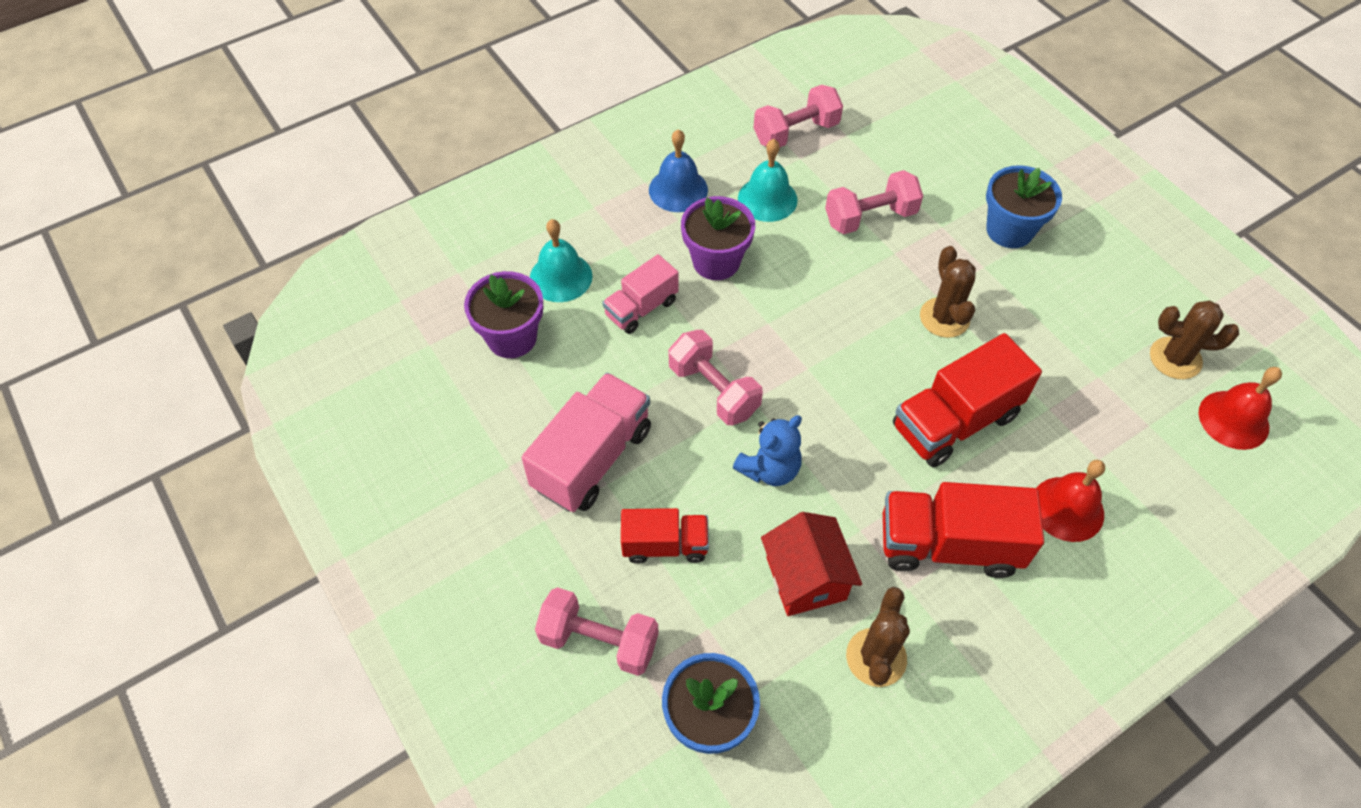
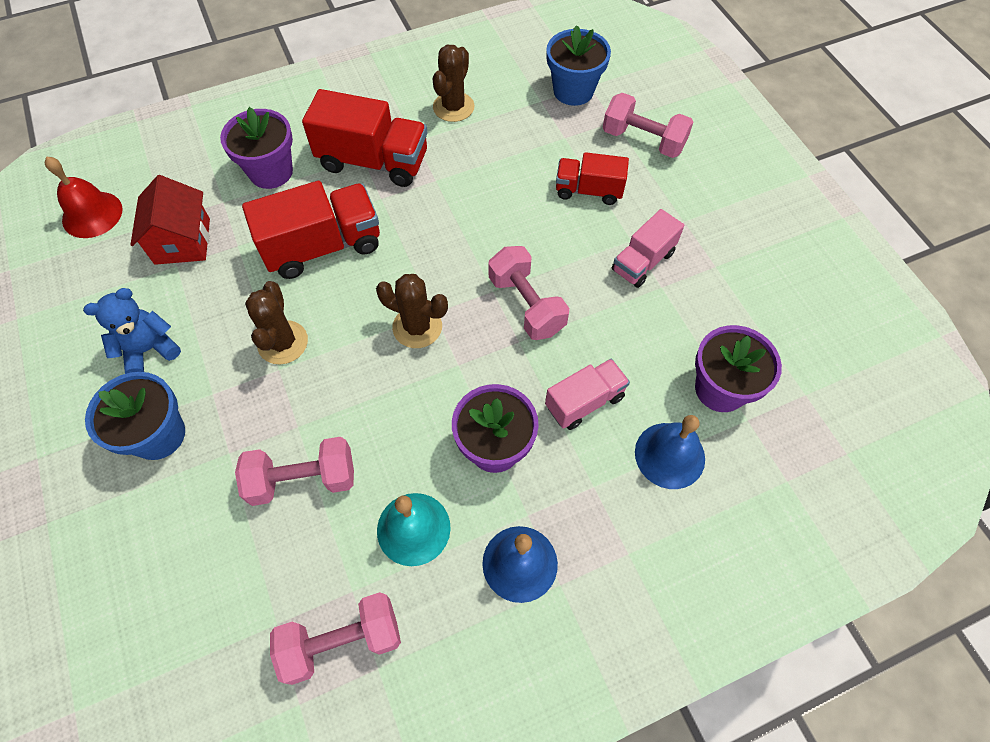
camera: 170 degrees left, 5 degrees up
(561, 277) = (669, 455): turquoise bell -> blue bell
(592, 458) = (643, 262): pink truck -> pink truck, size x0.61
(769, 469) = (493, 232): blue teddy bear -> blue teddy bear (149, 349)
(806, 578) = (487, 156): red house -> red house (182, 241)
(1067, 508) = (271, 172): red bell -> purple flower pot
(1175, 358) = (97, 271): brown cactus -> brown cactus (417, 327)

